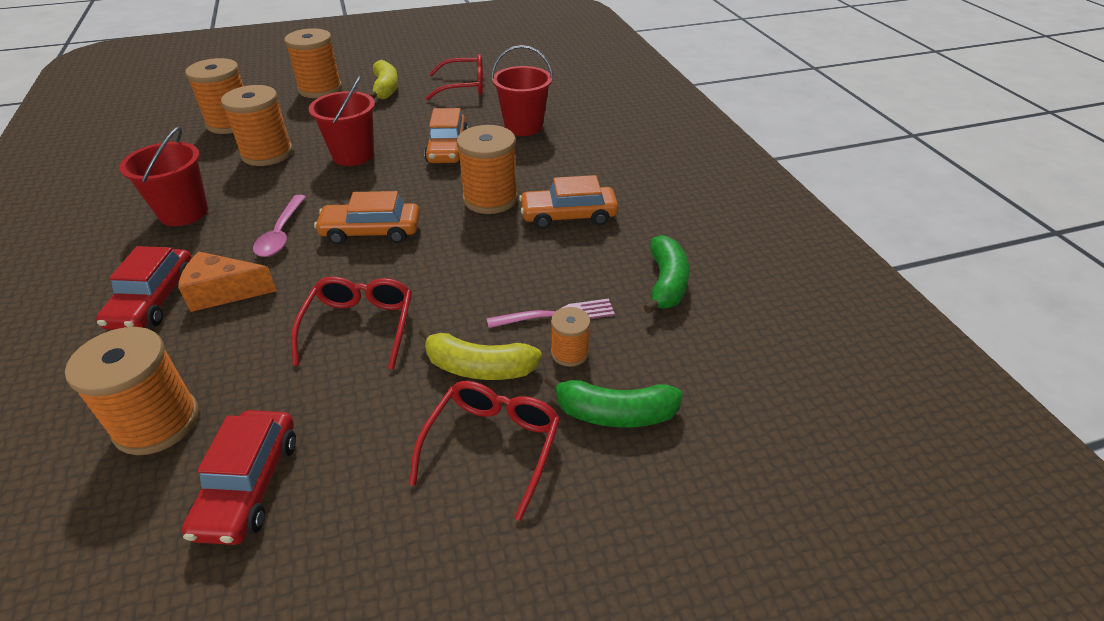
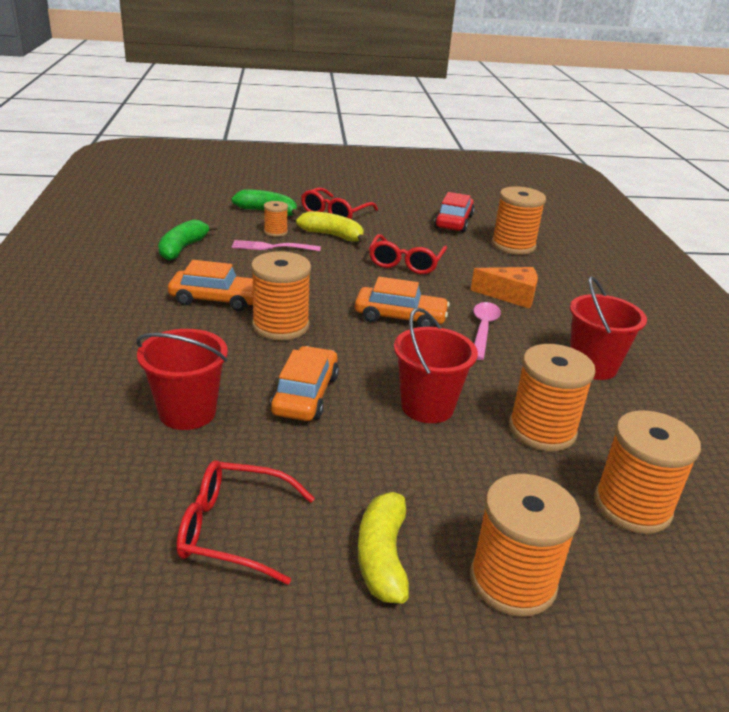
camera: 170 degrees left, 10 degrees down
(154, 300) = (561, 299): red car -> none

